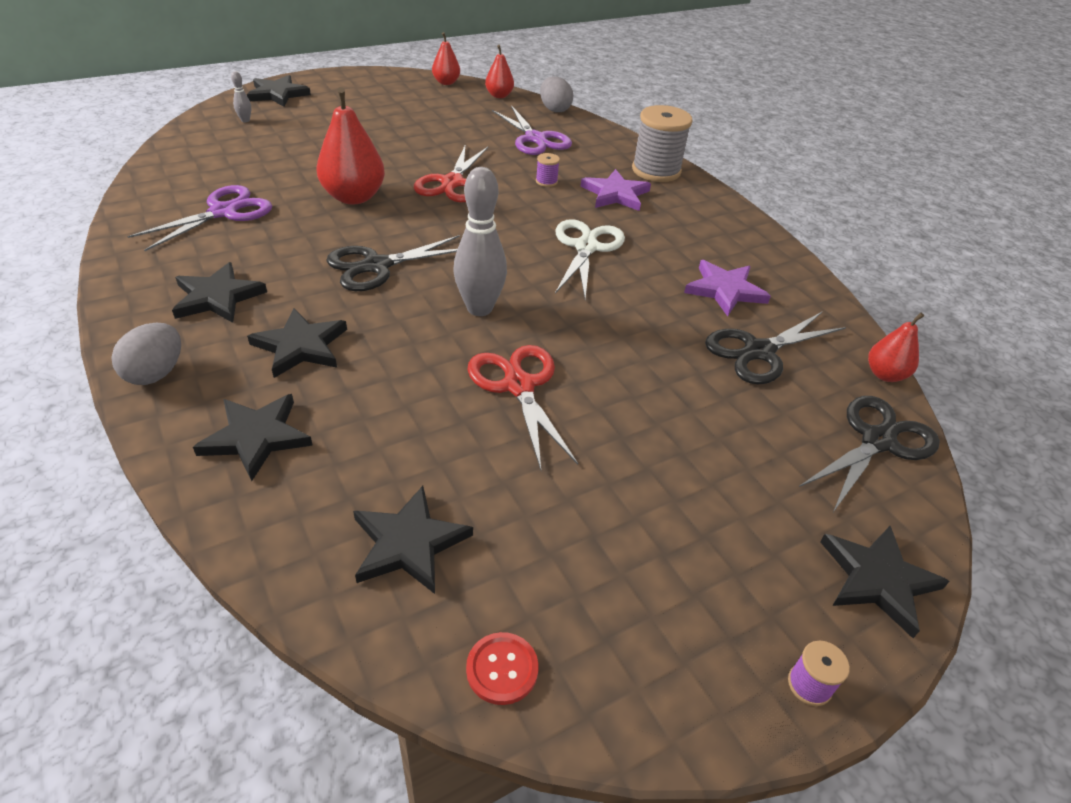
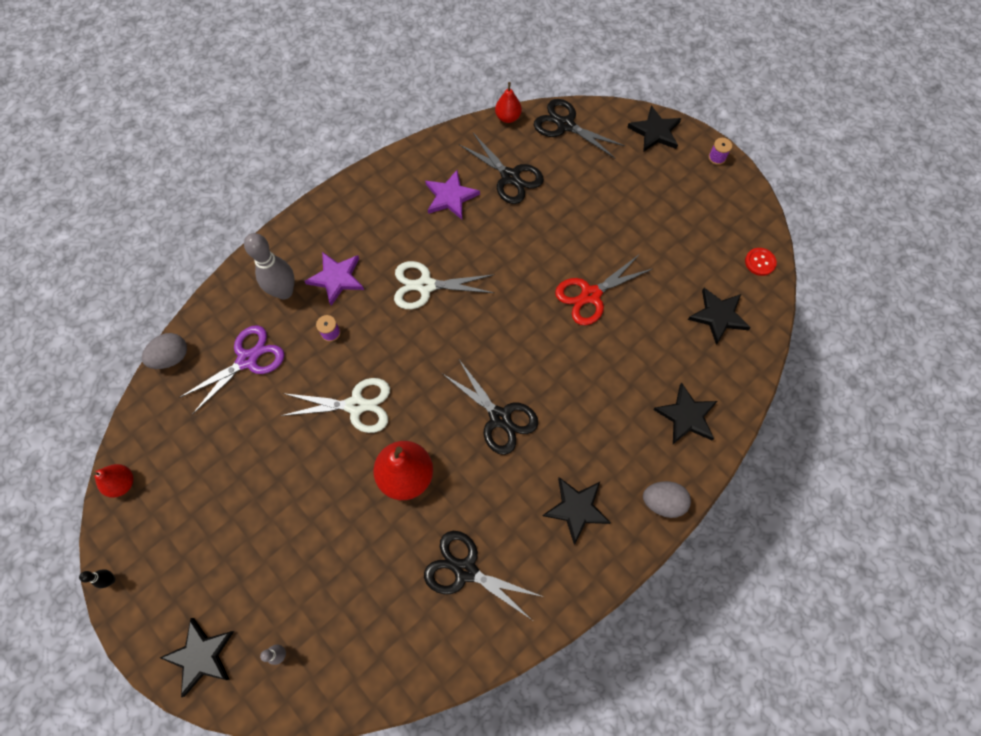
camera: 100 degrees left, 25 degrees up
(224, 212) = (465, 570): purple scissors -> black scissors
(300, 346) = (604, 428): black star -> none
(369, 73) = (111, 579): none -> black bowling pin
(452, 183) = (356, 405): red scissors -> white scissors
(479, 308) = (525, 336): grey bowling pin -> grey bowling pin (284, 292)
(499, 95) = (148, 418): red pear -> none
(656, 170) = (285, 254): grey spool -> none

